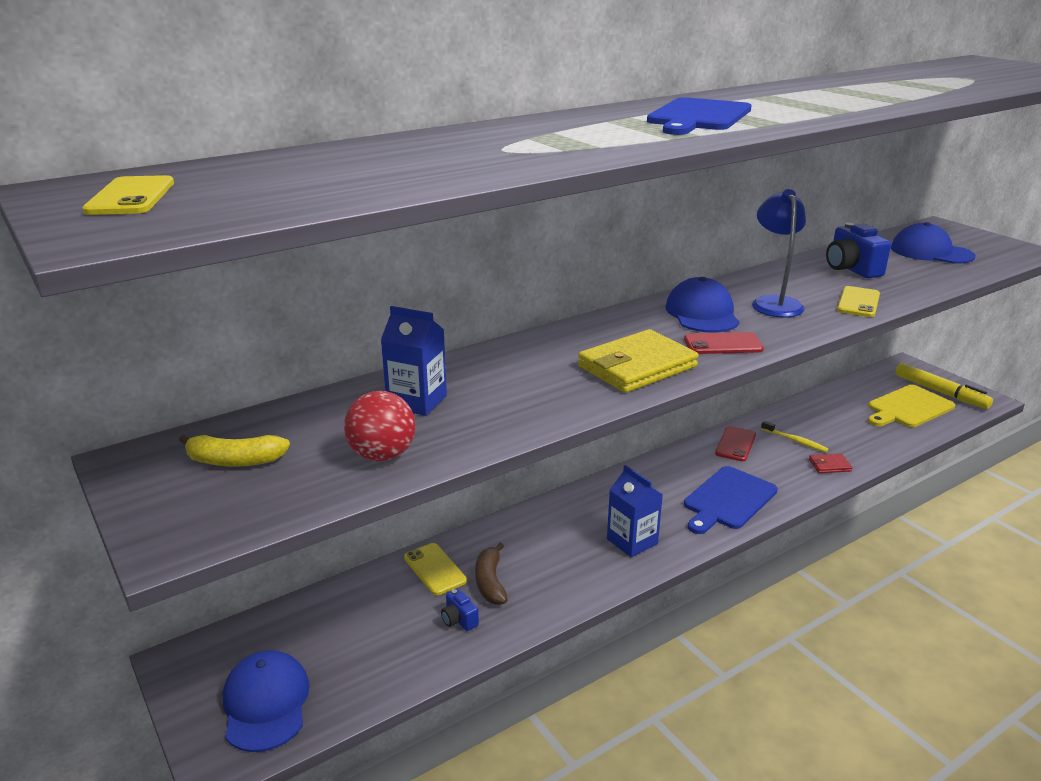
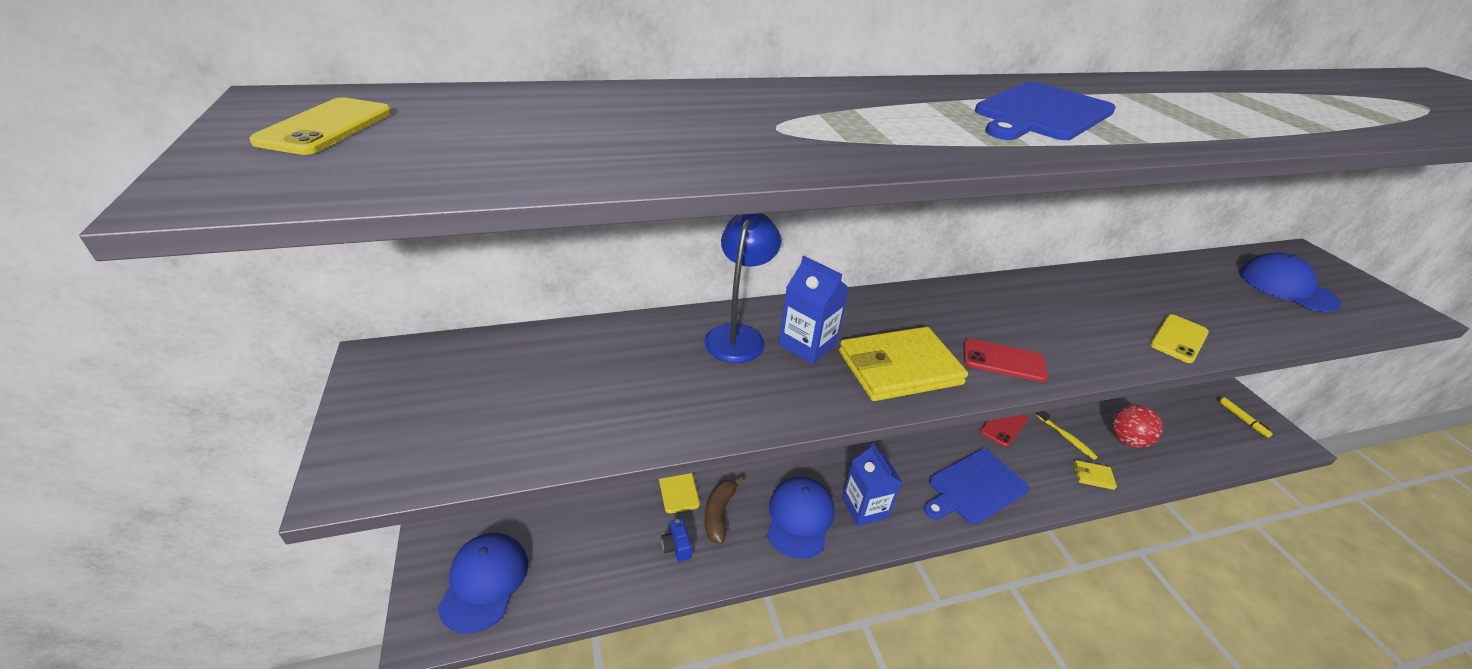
camera: 15 degrees right, 10 degrees up
(234, 461) = (464, 387): yellow banana -> none
(382, 455) = (596, 419): red ball -> red ball (1126, 440)
(417, 401) = (662, 357): blue carton -> blue carton (807, 345)
(702, 313) = (995, 313): blue cap -> blue cap (799, 518)
(774, 303) = (1080, 317): blue lamp -> blue lamp (738, 335)
(829, 465) = (1093, 476): red wallet -> yellow wallet
(851, 269) = (1184, 291): blue camera -> none
(908, 408) = (1200, 429): yellow cutting board -> none
(940, 392) = (1242, 420): yellow marker -> yellow marker, size x0.53

